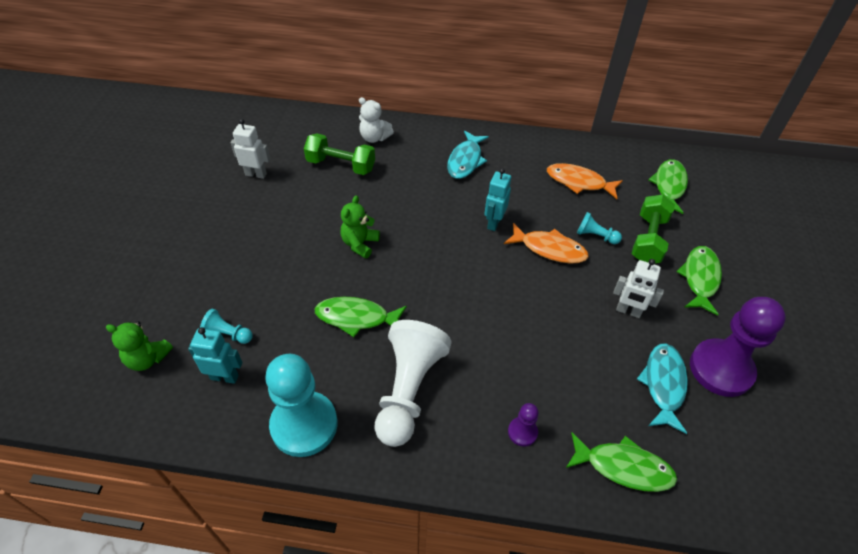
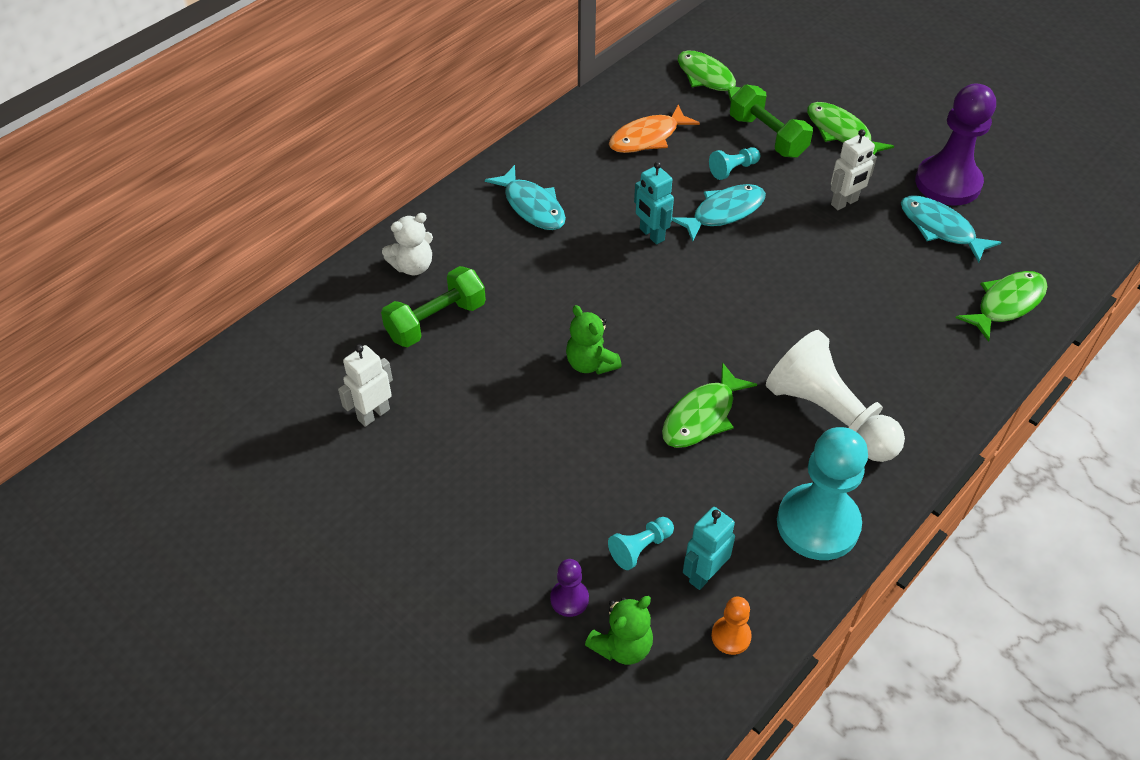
camera: 55 degrees left, 0 degrees up
(181, 414) = (731, 636): none -> orange pawn
(522, 432) = (931, 353): purple pawn -> purple pawn (569, 599)
(549, 249) = (724, 212): orange fish -> turquoise fish

